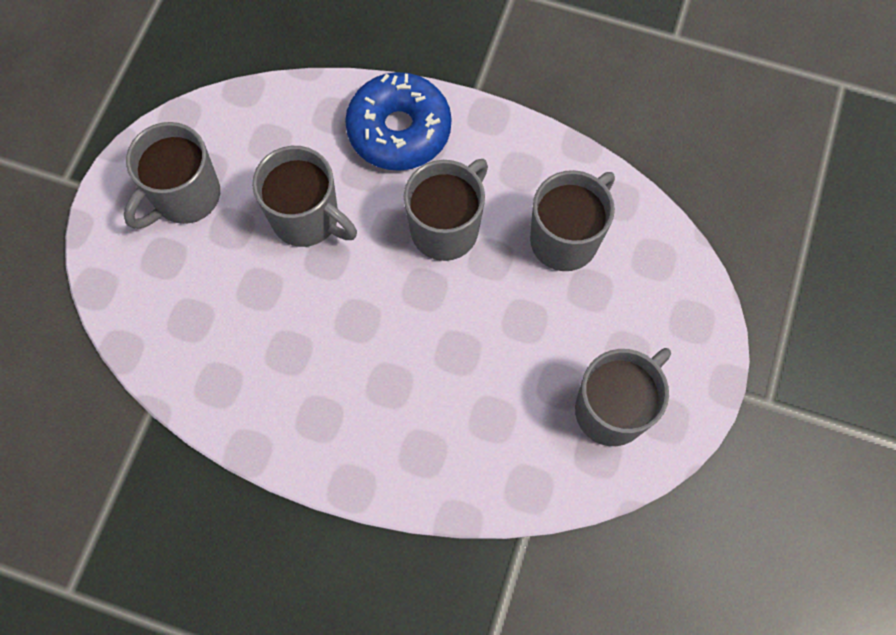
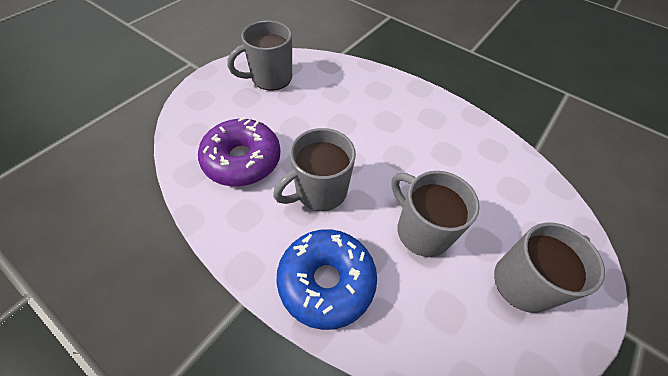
camera: 165 degrees left, 15 degrees down
(565, 239) = (242, 160): grey mug -> purple donut

